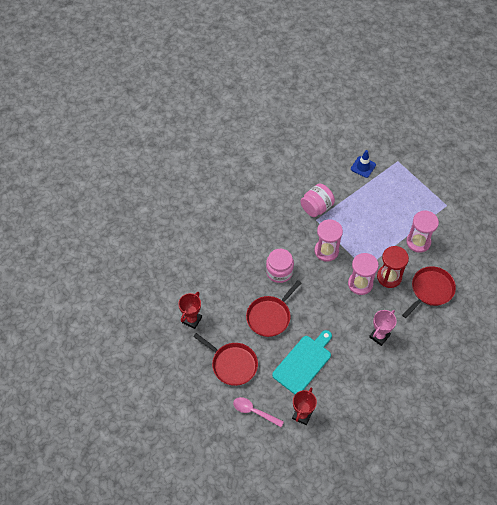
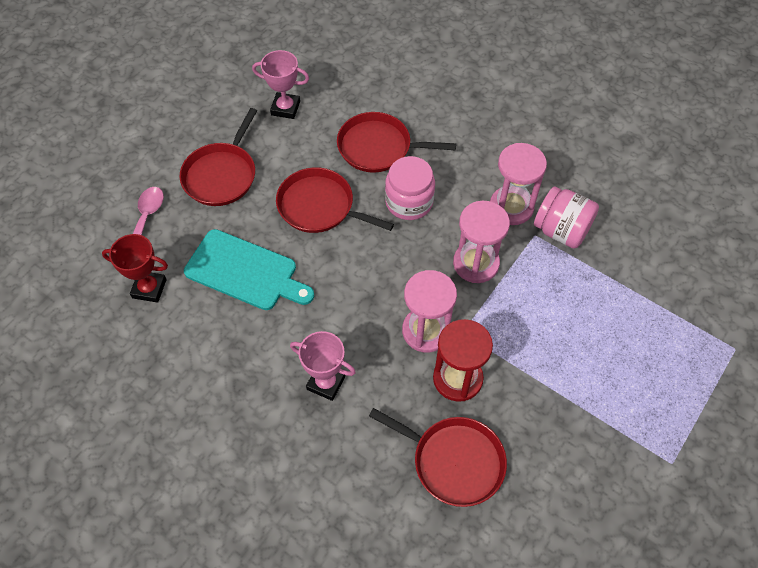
camera: 75 degrees right, 0 degrees up
(192, 320) = (285, 108): red trophy -> pink trophy
(237, 277) = (378, 147): none -> red pan
(363, 167) = (688, 289): blue traffic cone -> none
(418, 242) = (557, 419): pink hourglass -> pink hourglass (511, 207)

